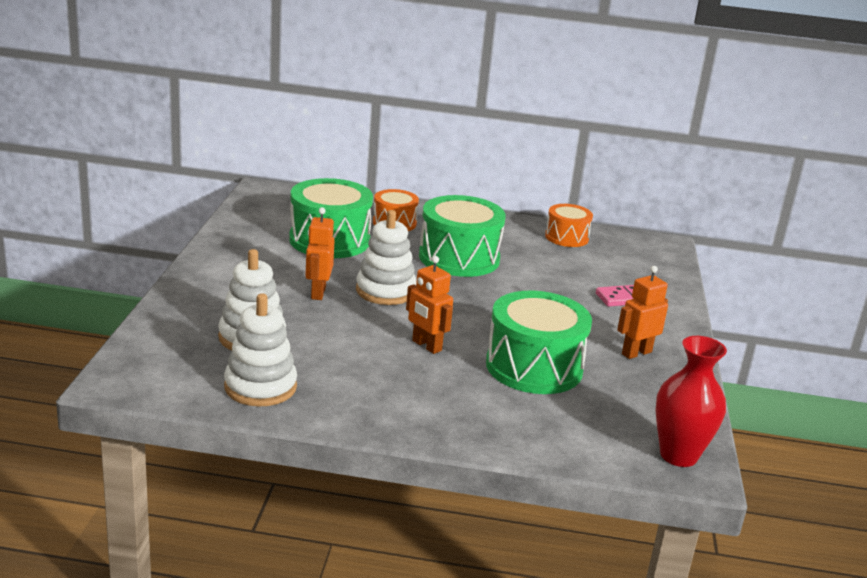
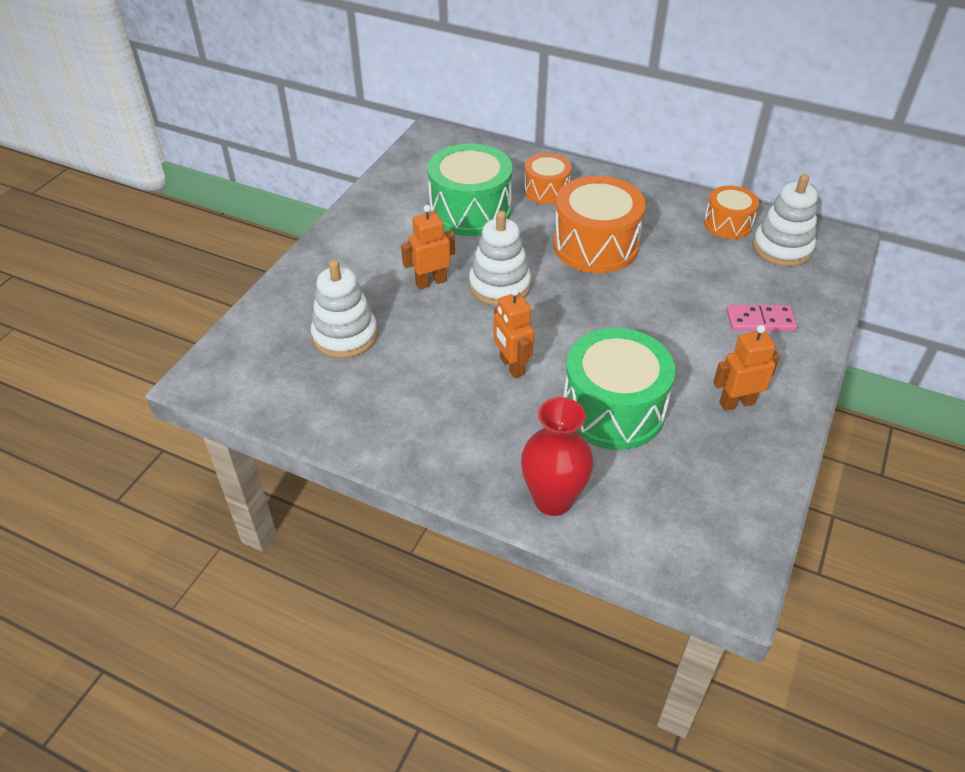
camera: 20 degrees right, 20 degrees up
(260, 387) = (328, 402): white stacking toy -> white stacking toy (782, 248)
(318, 293) = (431, 282): orange robot -> orange robot turned 45 degrees clockwise
(459, 258) = (595, 245): green drum -> orange drum
(678, 455) = (722, 558): red vase -> red vase (553, 500)

